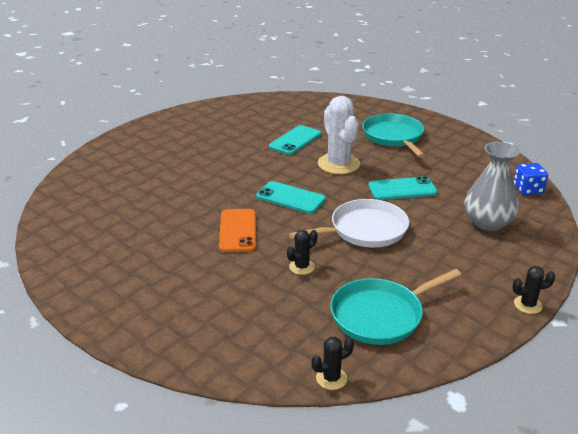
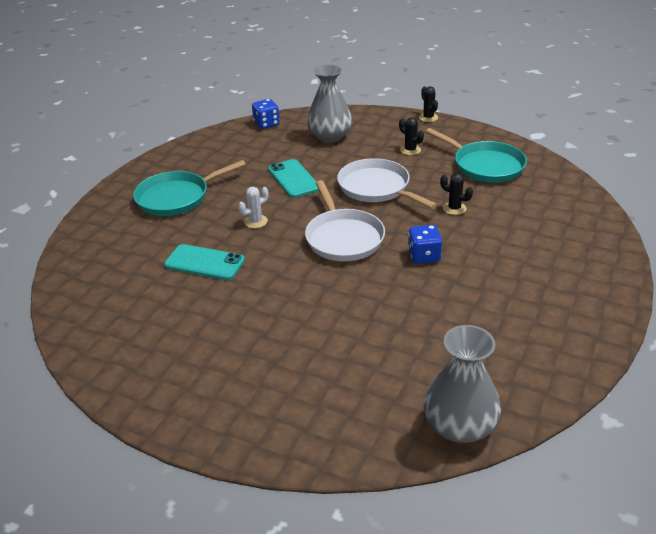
camera: 105 degrees left, 5 degrees up
(59, 202) = (459, 426): none -> grey vase
(238, 230) = (424, 256): orange phone -> blue dice
(290, 198) = (343, 238): turquoise phone -> white pan
(331, 378) = (565, 174): black cactus -> black cactus (410, 150)
(338, 164) = (256, 221): white cactus -> white cactus, size x0.48

